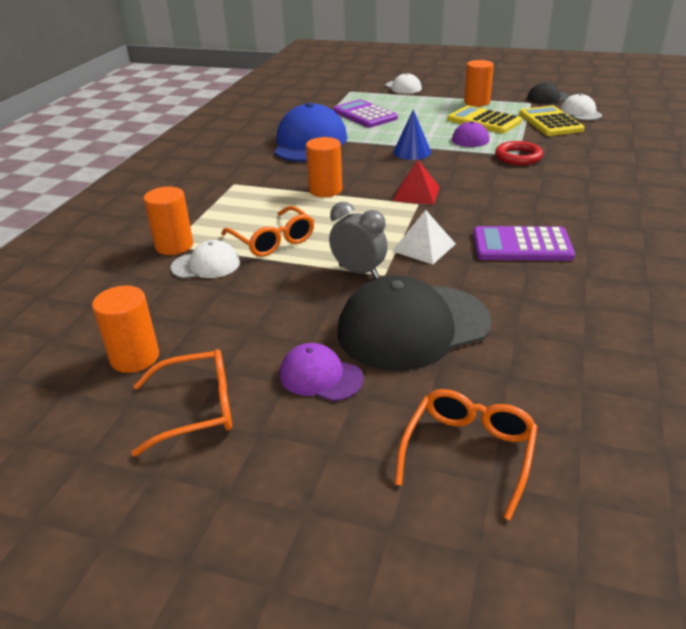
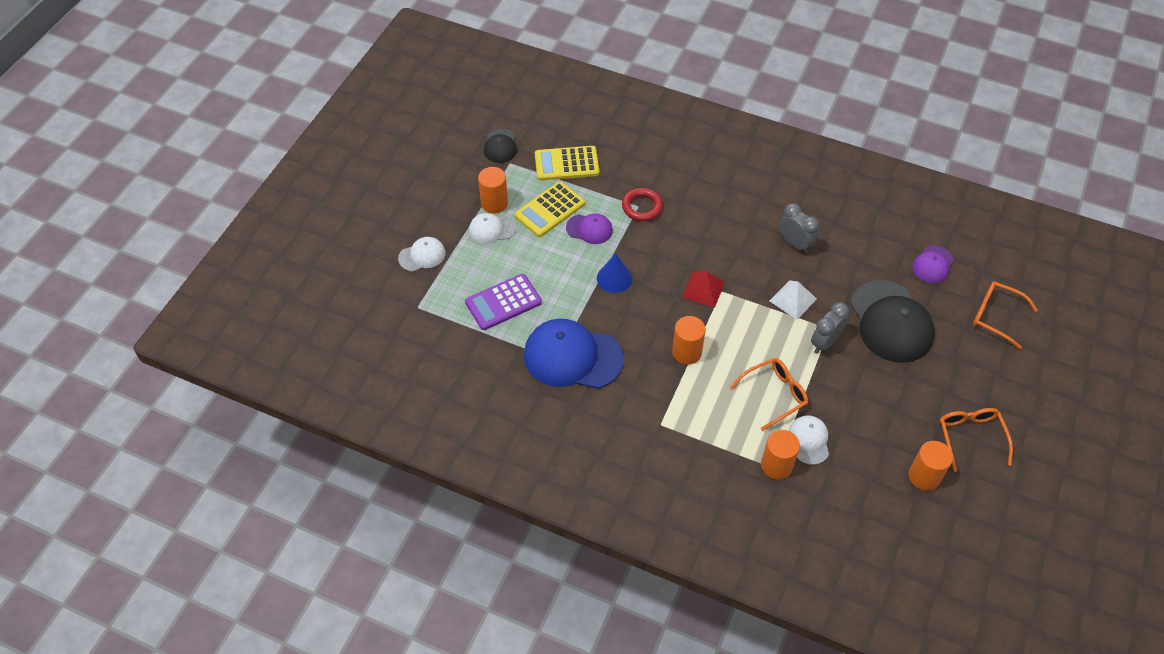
camera: 85 degrees left, 20 degrees up
(320, 376) = (940, 374): purple cap -> purple cap (932, 264)
(521, 245) = (795, 244): purple calculator -> grey clock
(581, 112) = (548, 136): white cap -> white cap (492, 229)

